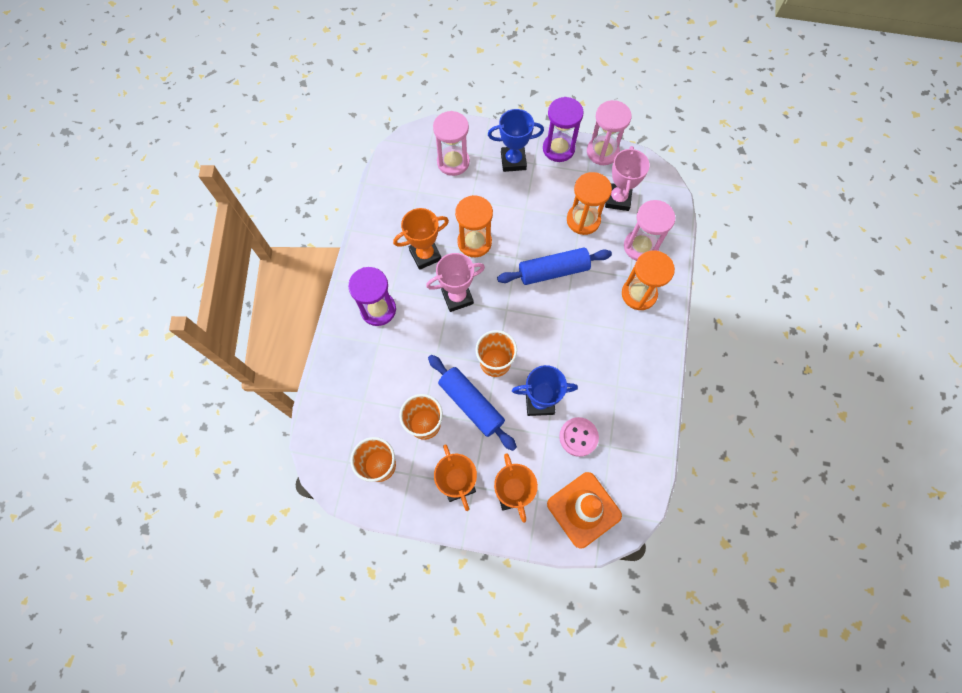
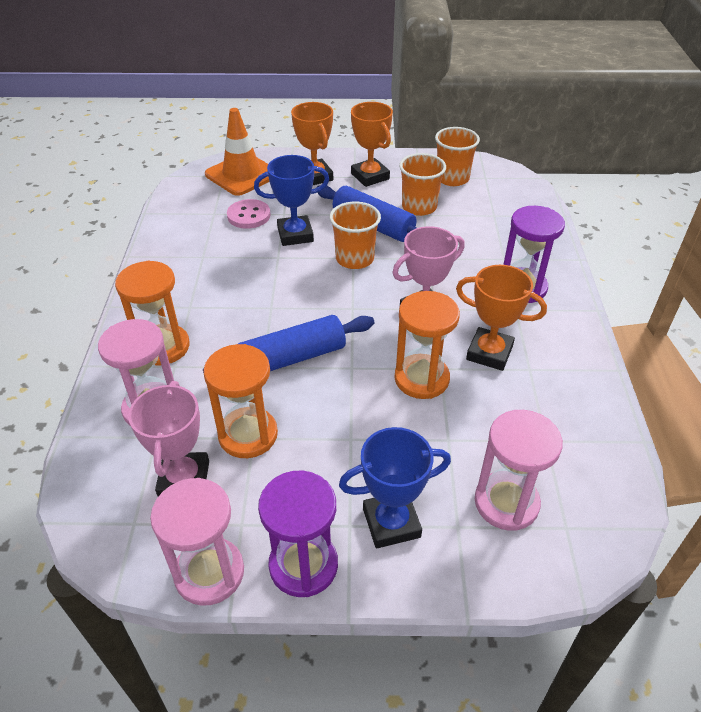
camera: 170 degrees right, 25 degrees down
(425, 255) = (489, 353): orange trophy -> orange trophy turned 60 degrees clockwise

